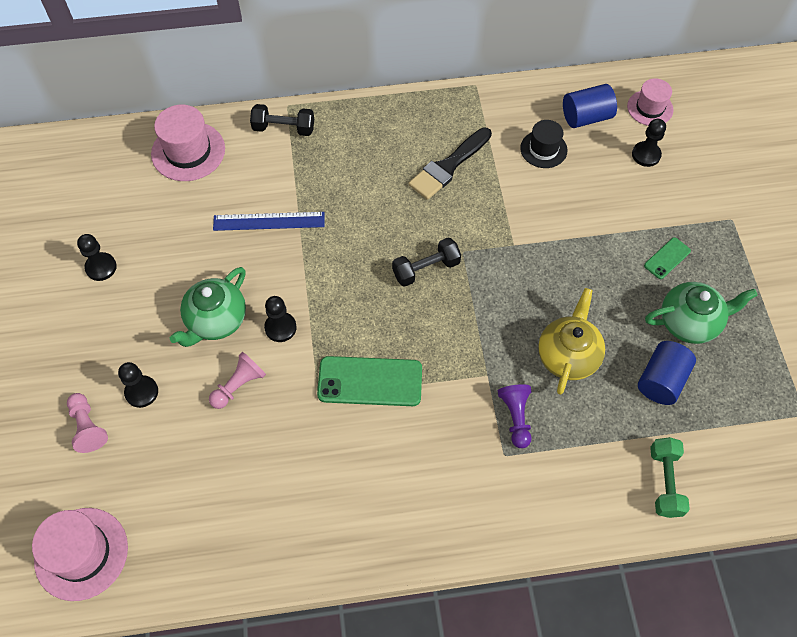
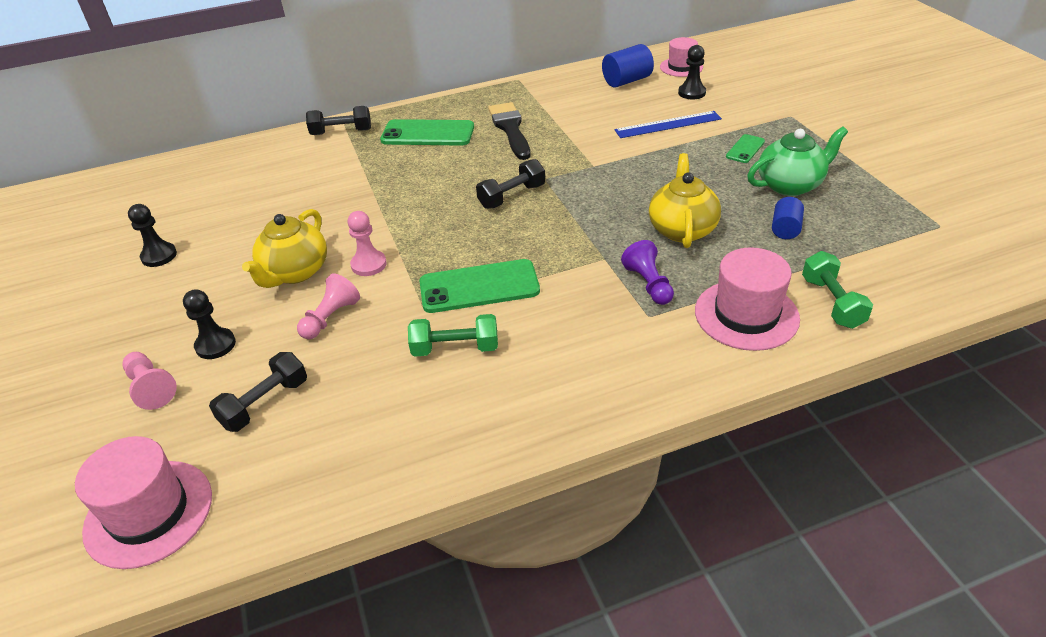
camera: 10 degrees left, 20 degrees down
(175, 468) = (265, 403): none -> black dumbbell
(188, 151) = (246, 161): pink hat -> pink hat (746, 315)
(216, 321) = (295, 272): green teapot -> yellow teapot
(269, 221) = (339, 193): blue ruler -> blue ruler (668, 125)
(280, 328) = (369, 264): black pawn -> pink pawn
(335, 449) = (455, 348): none -> green dumbbell
(366, 153) = (428, 134): none -> green phone
(448, 166) = (510, 129): black brush -> black brush turned 135 degrees clockwise
(543, 149) = (596, 104): black hat -> none
(661, 380) = (785, 229): blue cylinder -> blue cylinder, size x0.65

